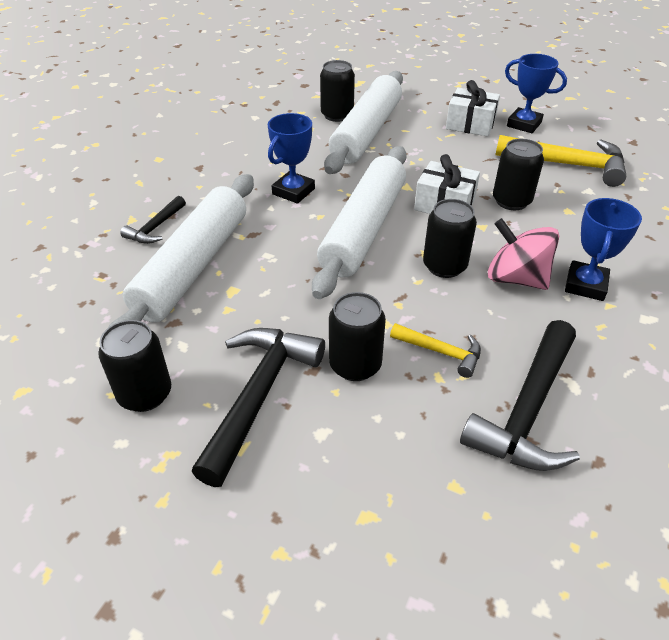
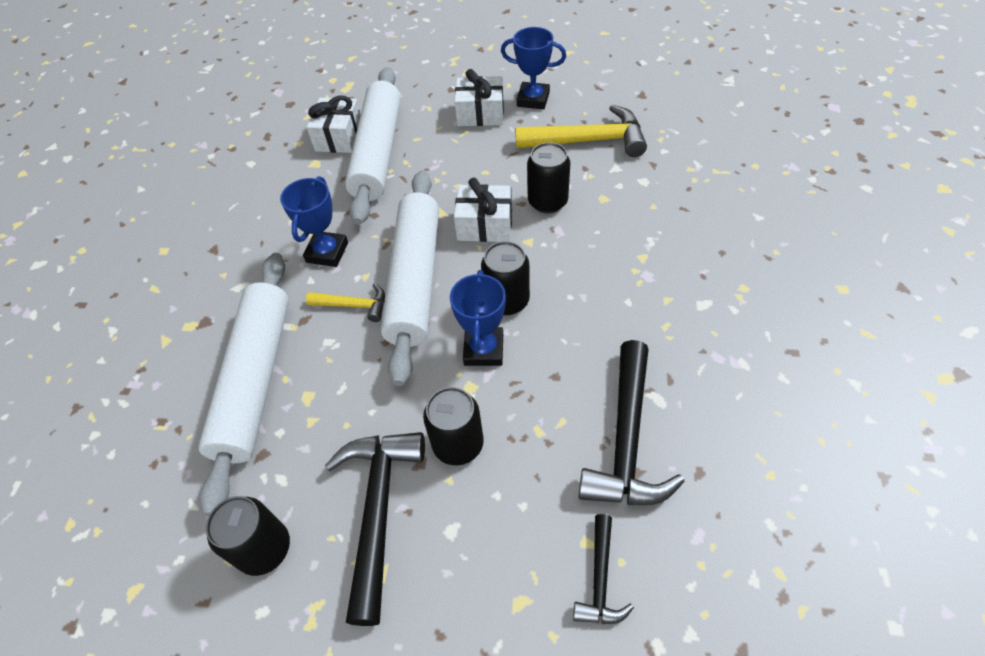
camera: 15 degrees left, 10 degrees up
(155, 227) = (196, 343): black hammer -> black hammer (600, 579)
(337, 115) = (339, 137): black can -> white gift
(441, 352) = (533, 402): yellow hammer -> yellow hammer (354, 305)
(516, 278) = (577, 295): pink spinning top -> none
(585, 285) = (641, 283): blue trophy -> blue trophy (484, 350)

